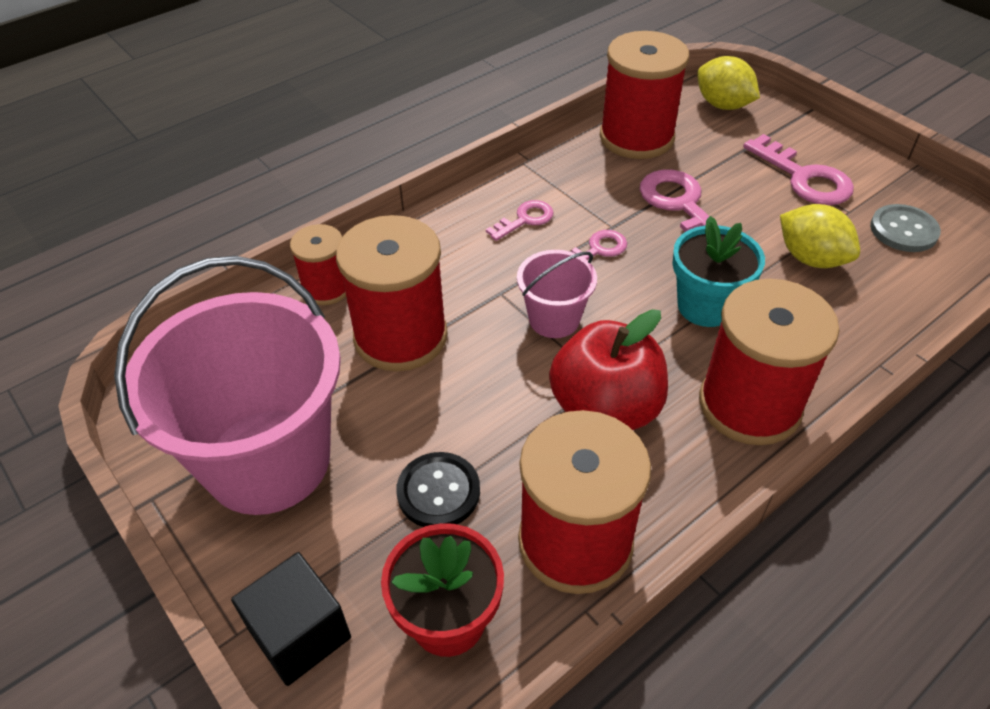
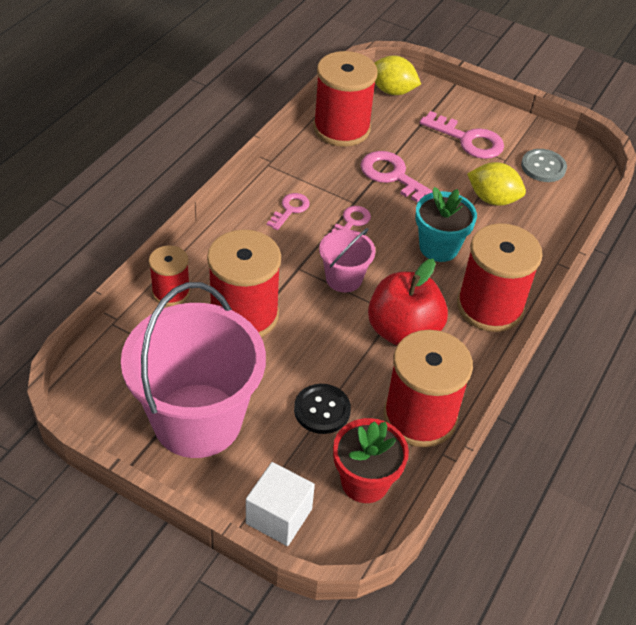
camera: 25 degrees left, 0 degrees up
(300, 634) = (279, 516): black cube -> white cube

